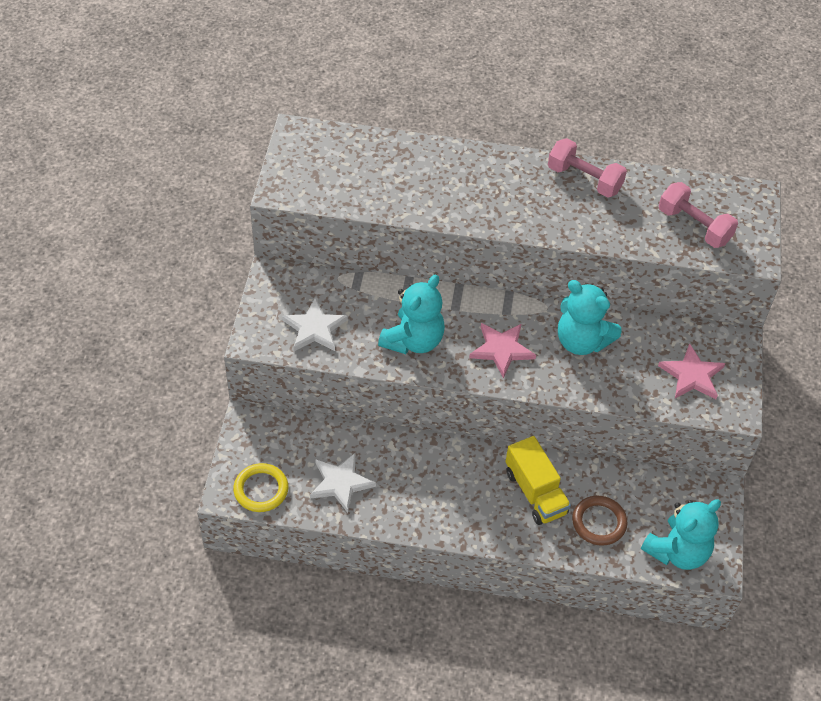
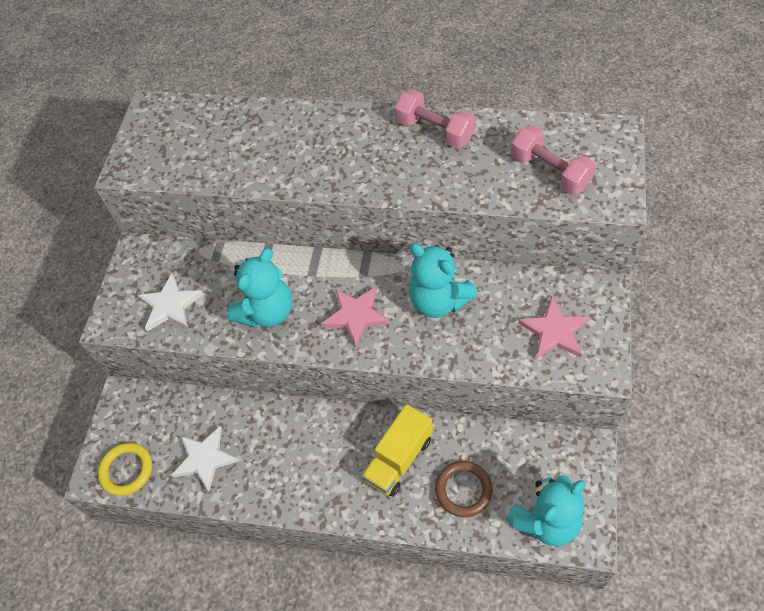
camera: 10 degrees right, 5 degrees up
(535, 492) = (399, 459): yellow truck -> yellow truck turned 60 degrees clockwise

